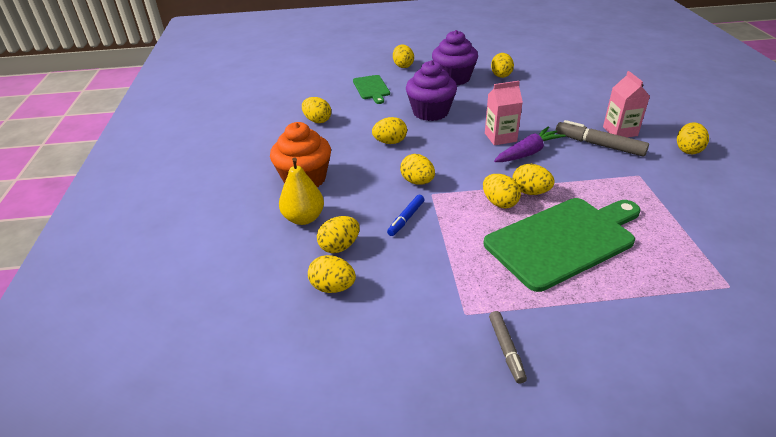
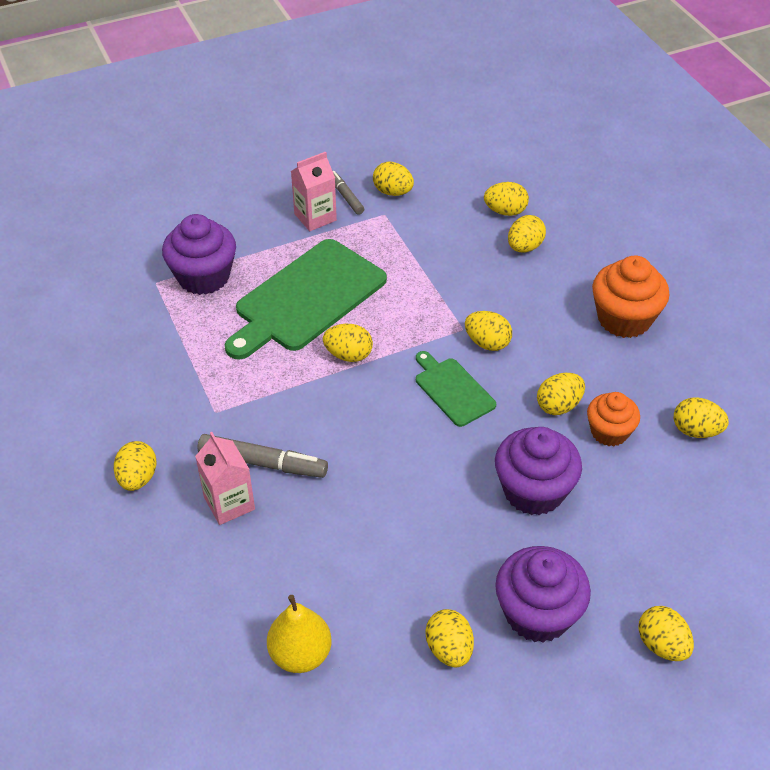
camera: 160 degrees right, 10 degrees up
(304, 218) = (583, 269): yellow pear -> yellow pear (300, 654)
(368, 127) = (609, 432): none -> orange cupcake
(371, 88) = (672, 542): green cutting board -> green cutting board (452, 390)
(406, 219) = (475, 290): blue marker -> none
(499, 203) = (381, 332): yellow egg -> yellow egg (393, 192)
(500, 137) = (406, 450): pink carton -> pink carton (315, 217)
(528, 153) = (361, 424): purple carrot -> none
(675, 281) = (203, 277): none -> purple cupcake

